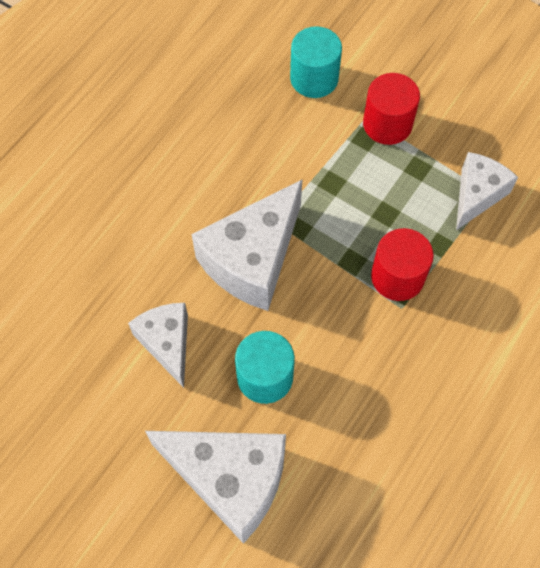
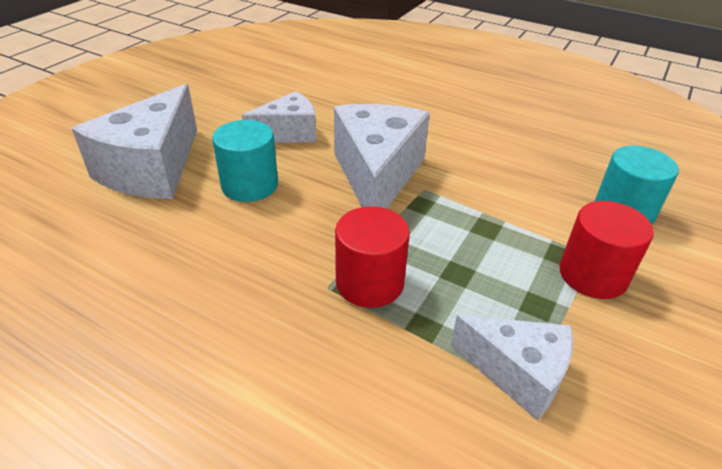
camera: 85 degrees right, 25 degrees down
(252, 259) = (377, 175): white cheese -> white cheese turned 60 degrees clockwise

